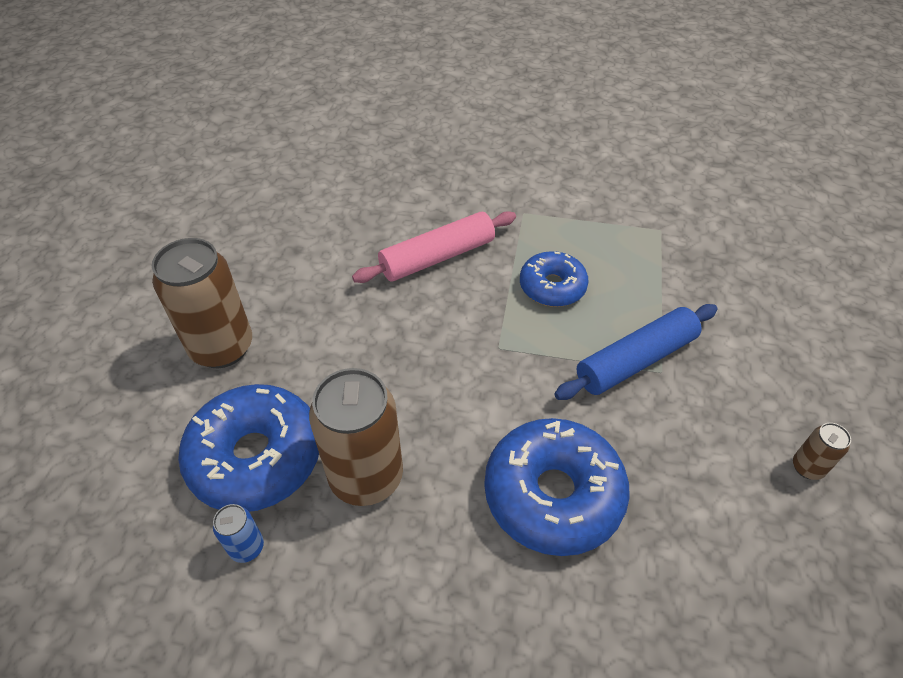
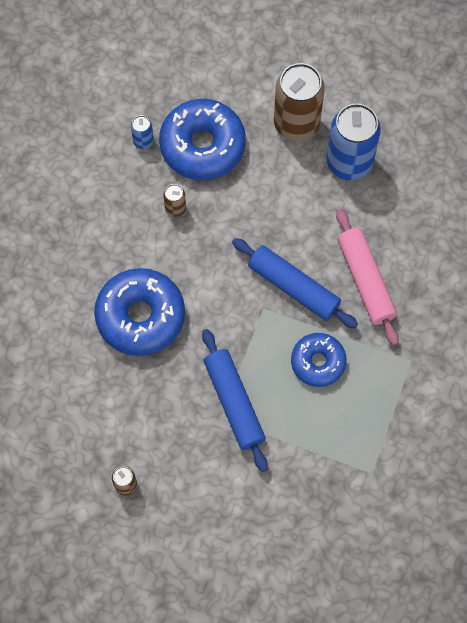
camera: 100 degrees right, 20 degrees up
(280, 288) = (349, 162): none -> blue can
(366, 477) = (175, 208): brown can -> brown can, size x0.45
(462, 321) = (293, 287): none -> blue rolling pin

